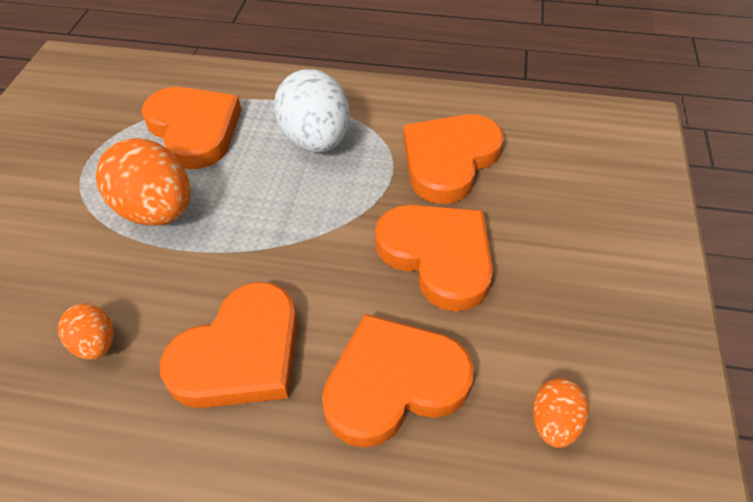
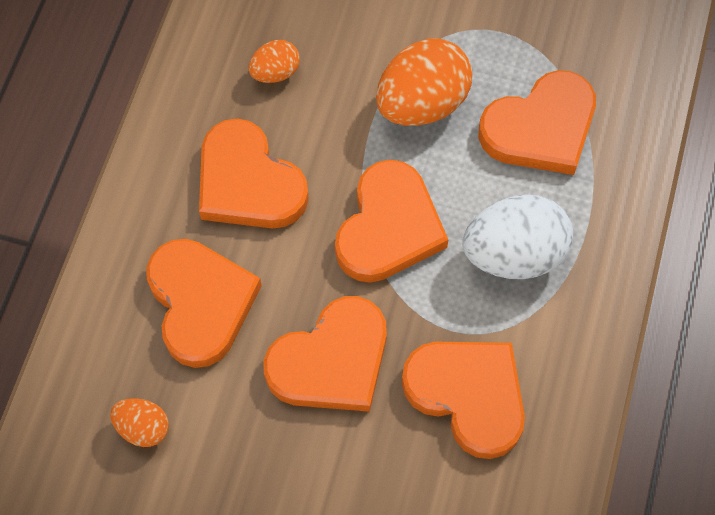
camera: 95 degrees right, 15 degrees up
(293, 225) = (388, 227): none -> orange heart

